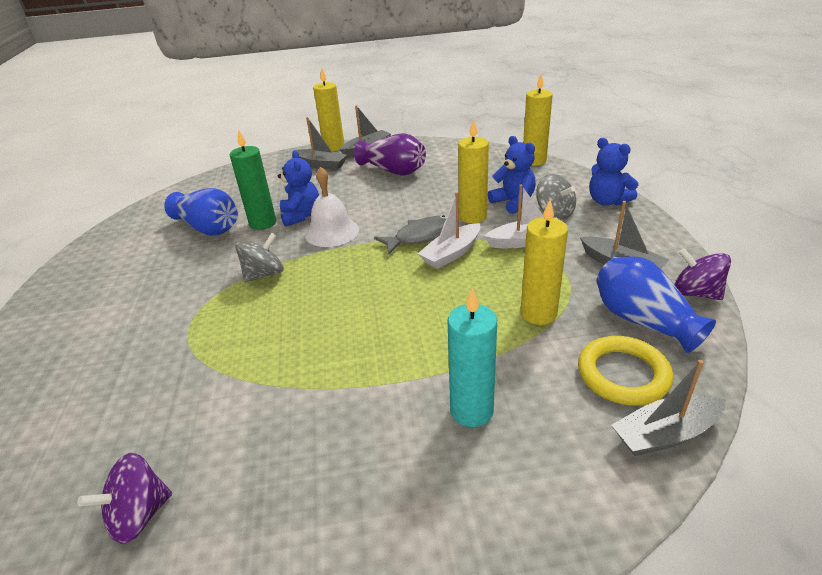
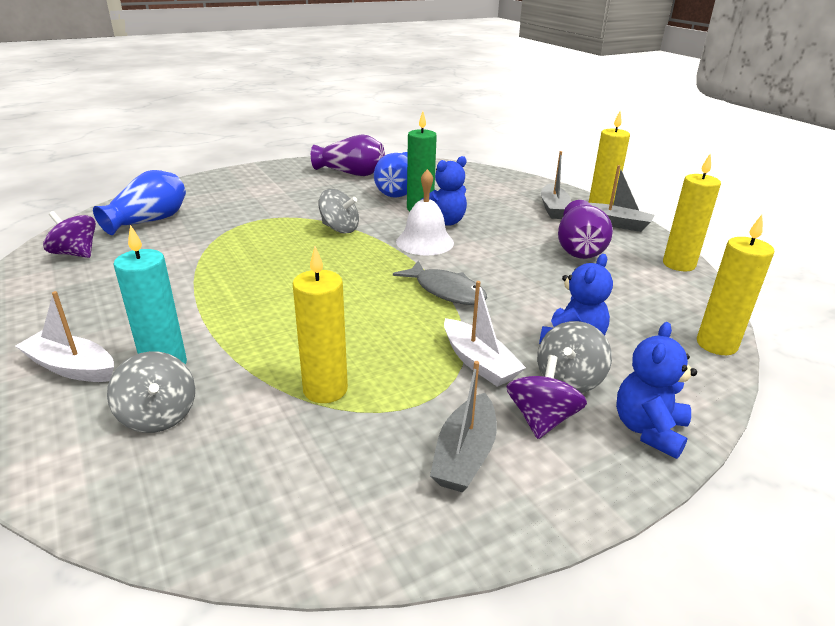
camera: 65 degrees right, 5 degrees down
(129, 250) = (351, 173): none -> purple vase
(451, 253) = (421, 314): white boat -> white boat (71, 367)
(473, 217) = (511, 316): yellow candle -> yellow candle (678, 264)
(551, 414) = (158, 415): none -> grey spinning top
(623, 374) = (223, 466): yellow ring -> none
(642, 321) = (334, 481): blue vase -> blue vase (149, 221)
(665, 434) = (122, 506): grey boat -> none
(695, 293) = (423, 542): purple spinning top -> purple spinning top (541, 419)

